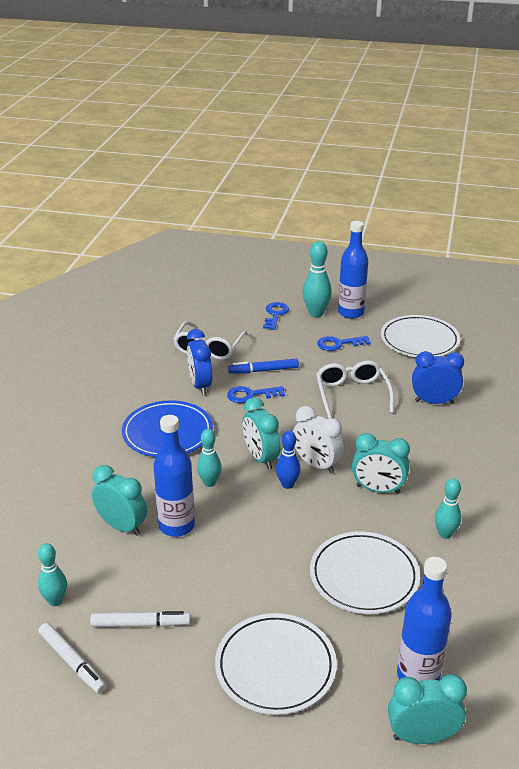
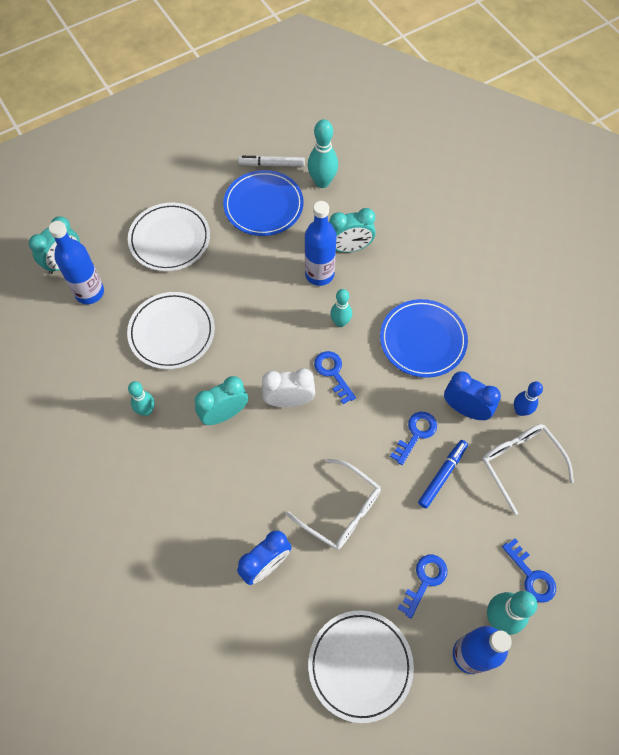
camera: 135 degrees right, 30 degrees up
(55, 601) = (322, 182): turquoise bowling pin -> turquoise bowling pin, size x1.53
(140, 624) = (263, 206): white marker -> blue plate
(260, 458) = (333, 373): turquoise clock -> blue key
(287, 484) = (289, 365): blue bowling pin -> blue bowling pin (520, 410)

